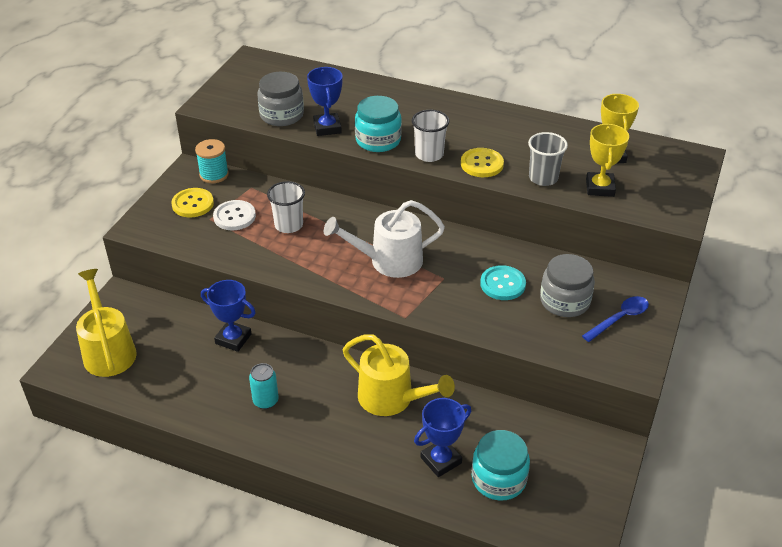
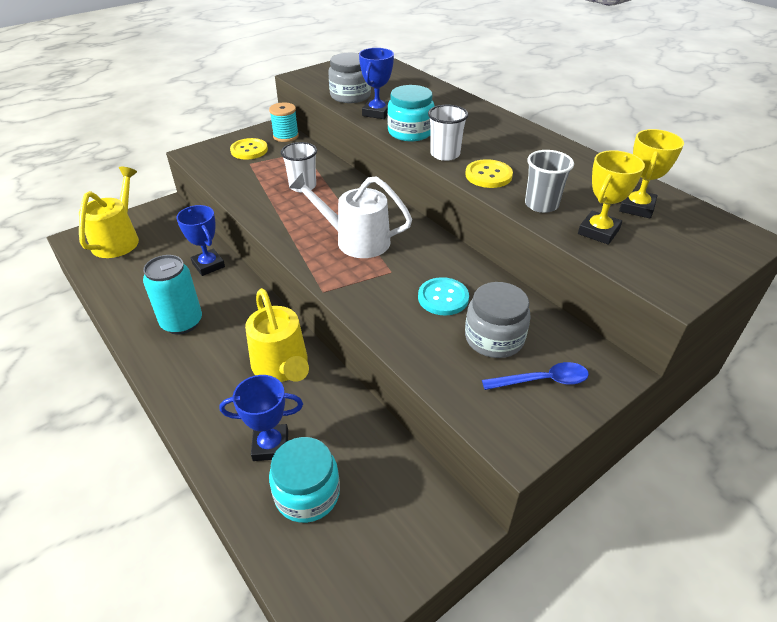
camera: 30 degrees right, 0 degrees up
(234, 216) = (269, 167): white button -> none
(265, 401) = (182, 322): turquoise can -> turquoise can, size x1.66

